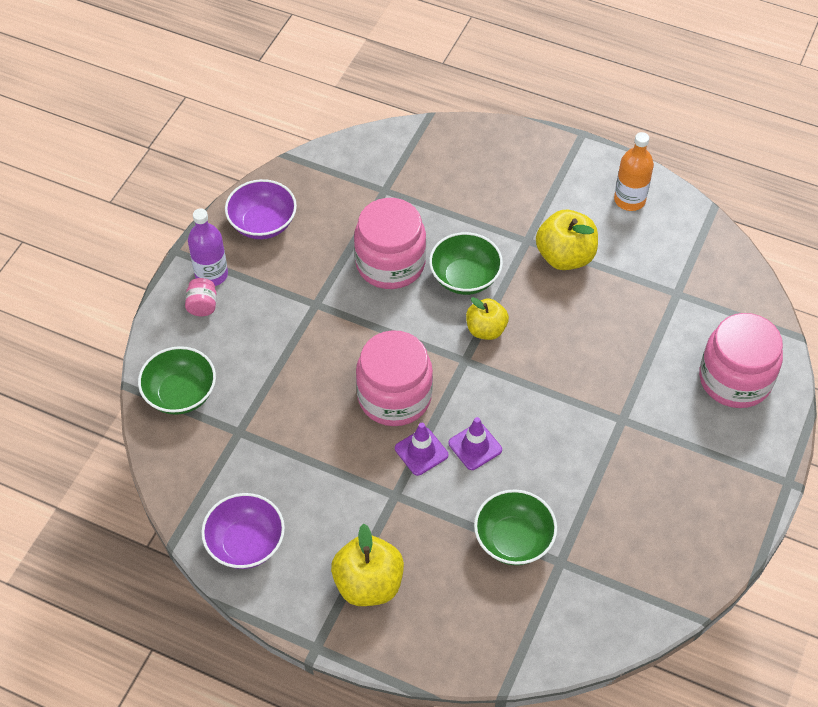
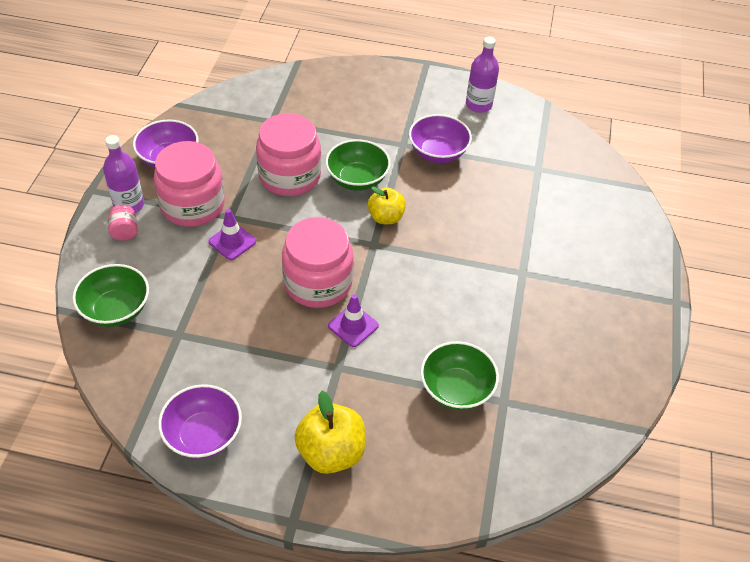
camera: 15 degrees left, 5 degrees down
(475, 446) = (400, 314): purple traffic cone -> purple traffic cone (232, 242)
(565, 256) = (438, 153): yellow apple -> purple bowl
(629, 200) = (478, 105): orange bottle -> purple bottle
(735, 379) = (606, 227): pink jar -> pink jar (192, 205)

